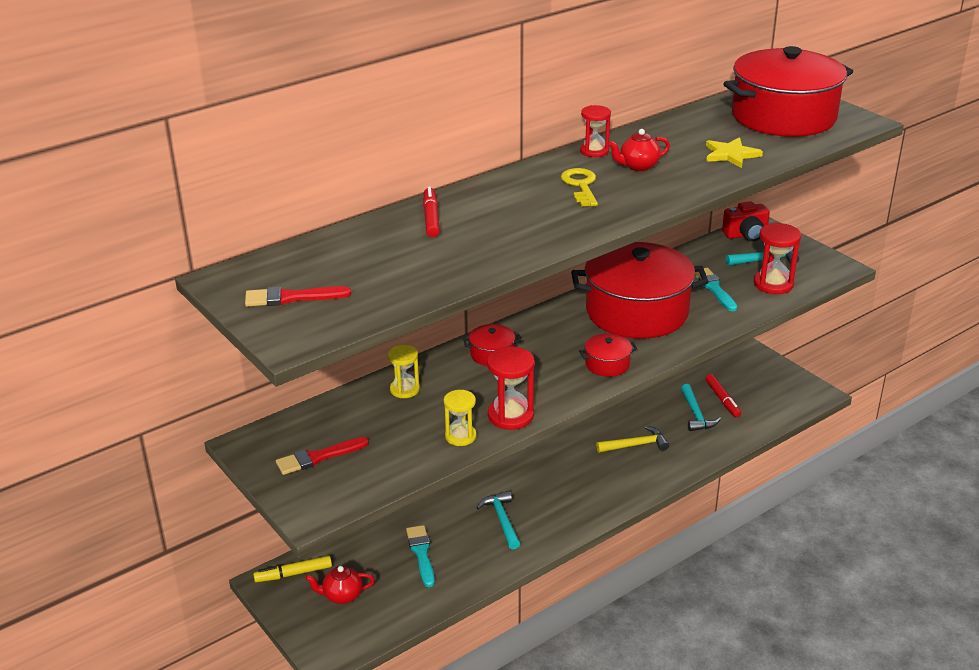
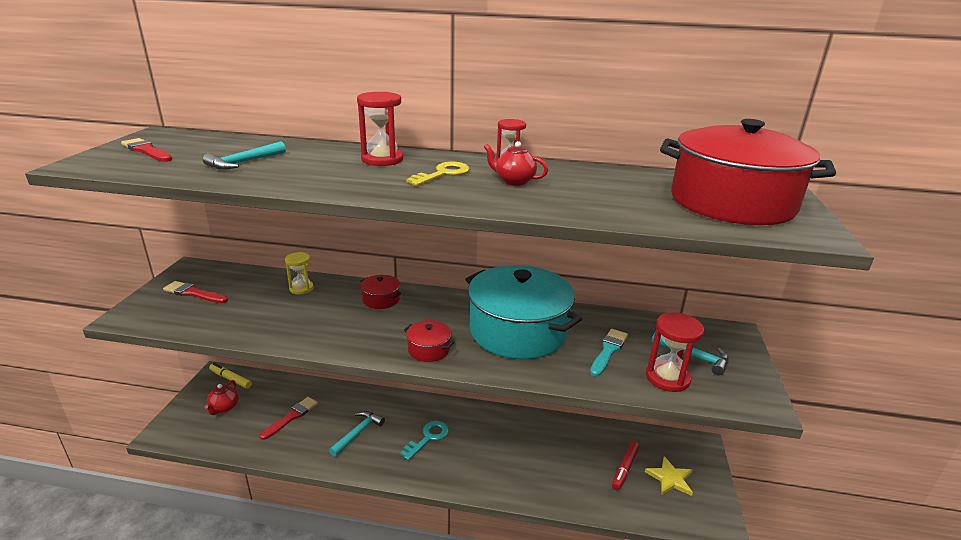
camera: 45 degrees right, 5 degrees down
(342, 596) = (224, 407): red teapot -> red teapot turned 120 degrees counterclockwise
(421, 553) = (291, 417): turquoise brush -> red brush
(431, 218) = (315, 152): red marker -> none
(460, 436) = (264, 330): yellow hourglass -> none
(510, 416) = (311, 339): red hourglass -> red hourglass (382, 159)
(562, 481) = (428, 437): none -> turquoise key
(635, 445) = (510, 452): yellow hammer -> none
(637, 312) = (518, 331): red pot -> turquoise pot
(696, 414) = (587, 464): turquoise hammer -> turquoise hammer (244, 162)
(731, 155) = (609, 204): yellow star -> yellow star (670, 478)
(746, 235) = (710, 331): red camera -> none

